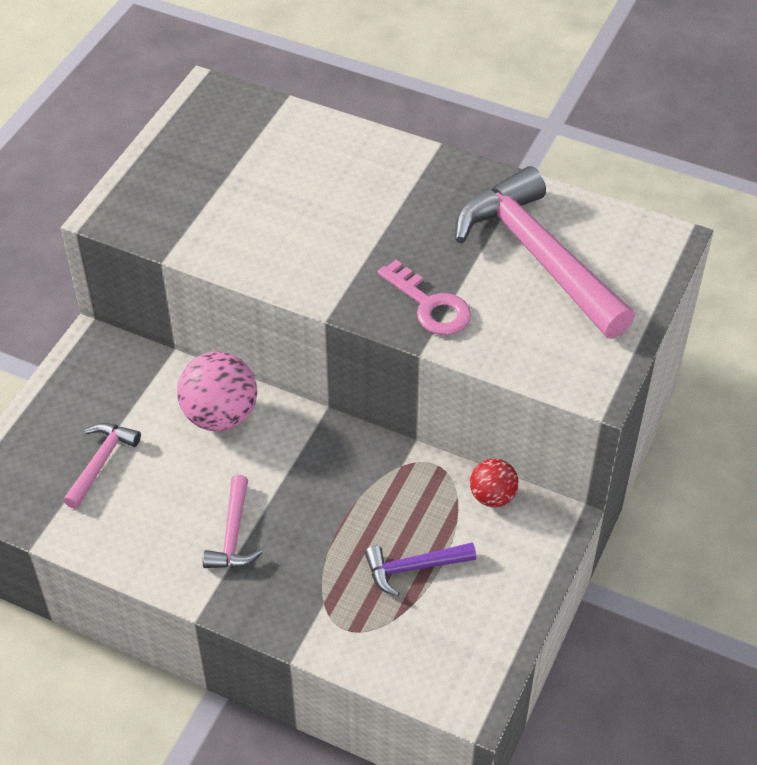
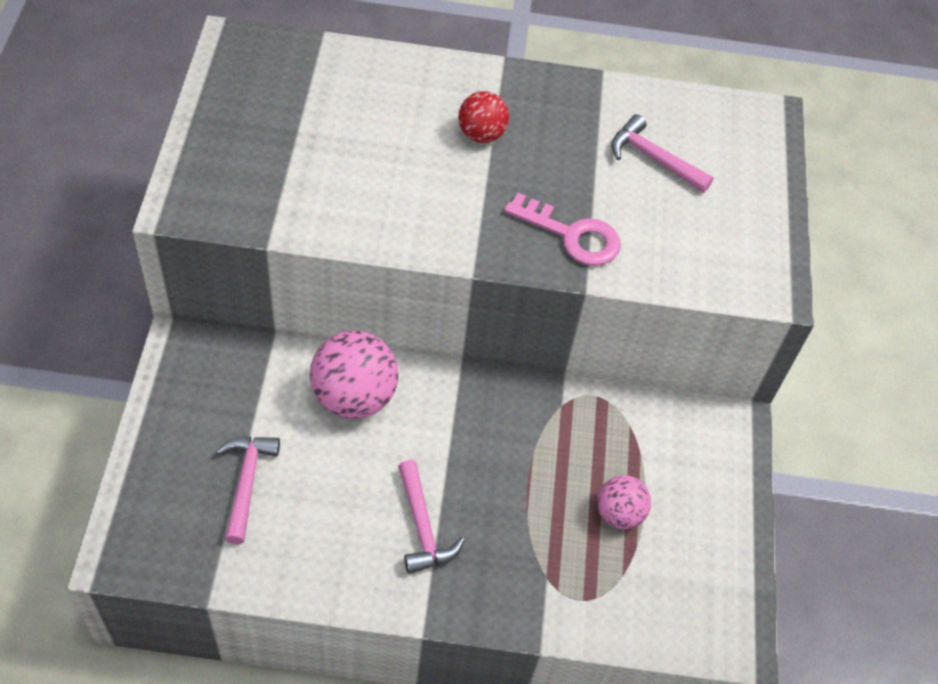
camera: 25 degrees left, 5 degrees up
(413, 568) = (619, 513): purple hammer -> pink ball
(492, 496) = (663, 416): red ball -> red ball (481, 134)
(538, 256) = (653, 158): pink hammer -> pink hammer, size x0.47

